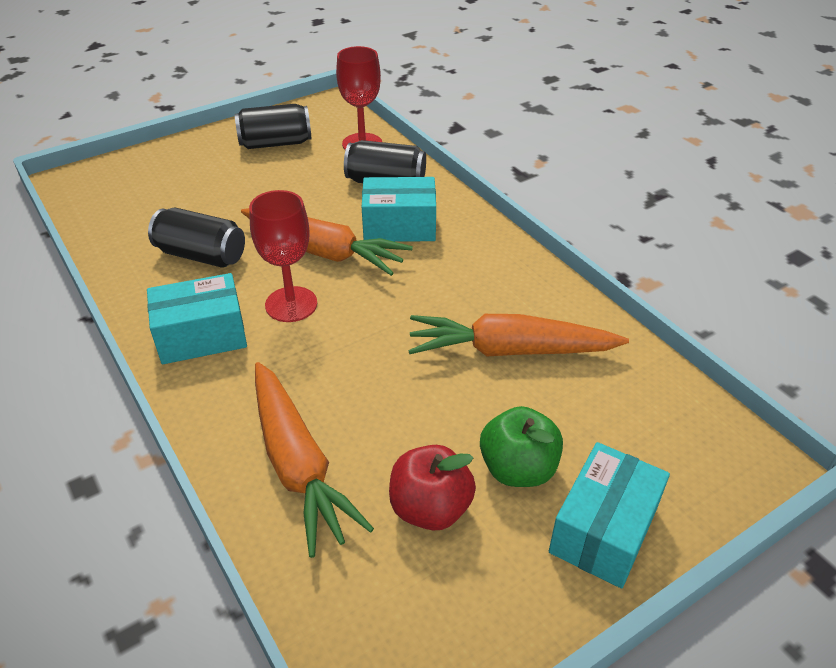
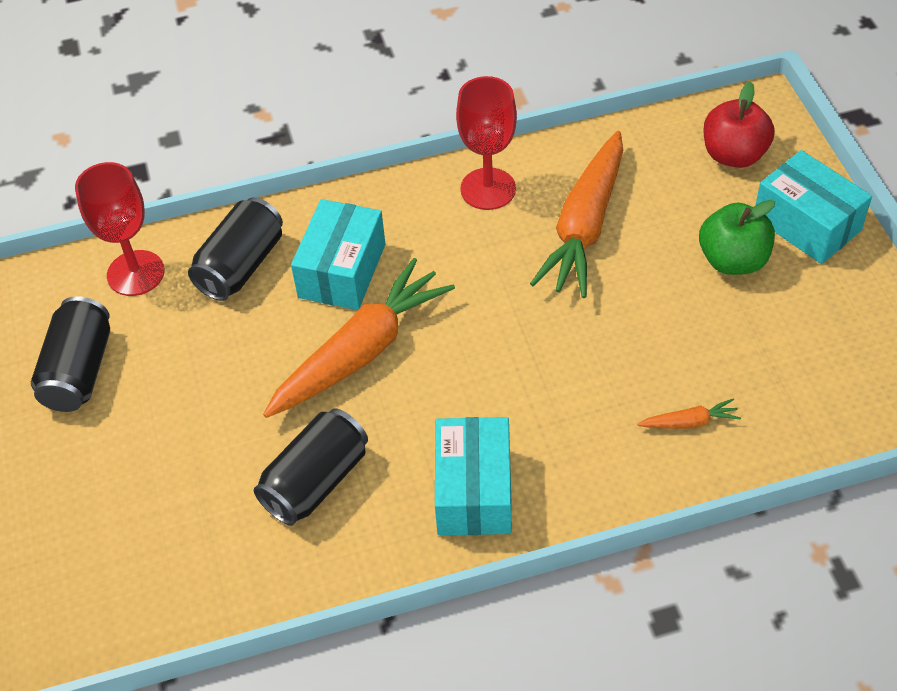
camera: 70 degrees left, 10 degrees up
(291, 304) = (448, 397): red goblet -> red goblet (488, 189)
(298, 464) = (689, 422): orange carrot -> orange carrot, size x0.41
(430, 508) = (762, 331): red apple -> red apple (733, 155)

